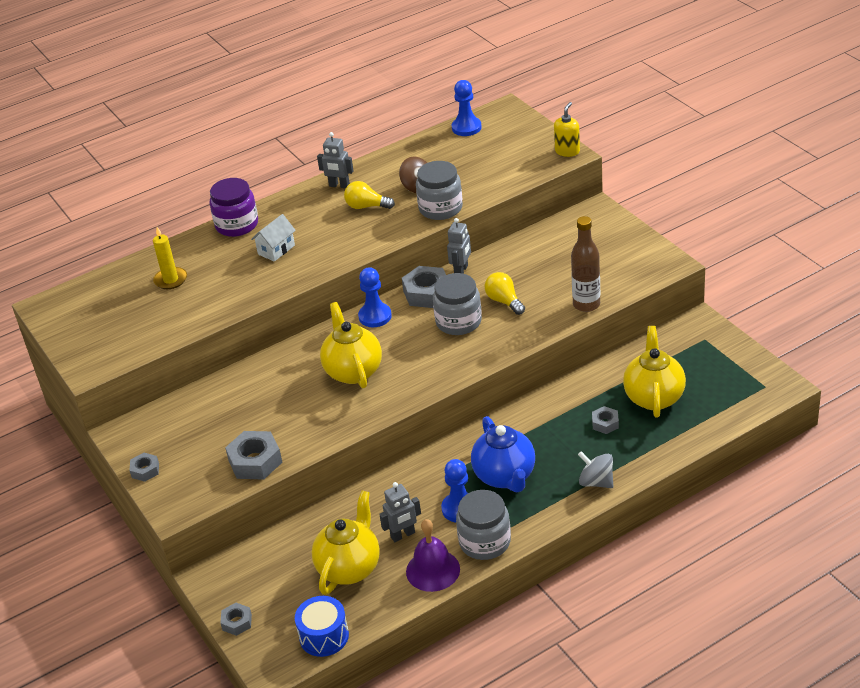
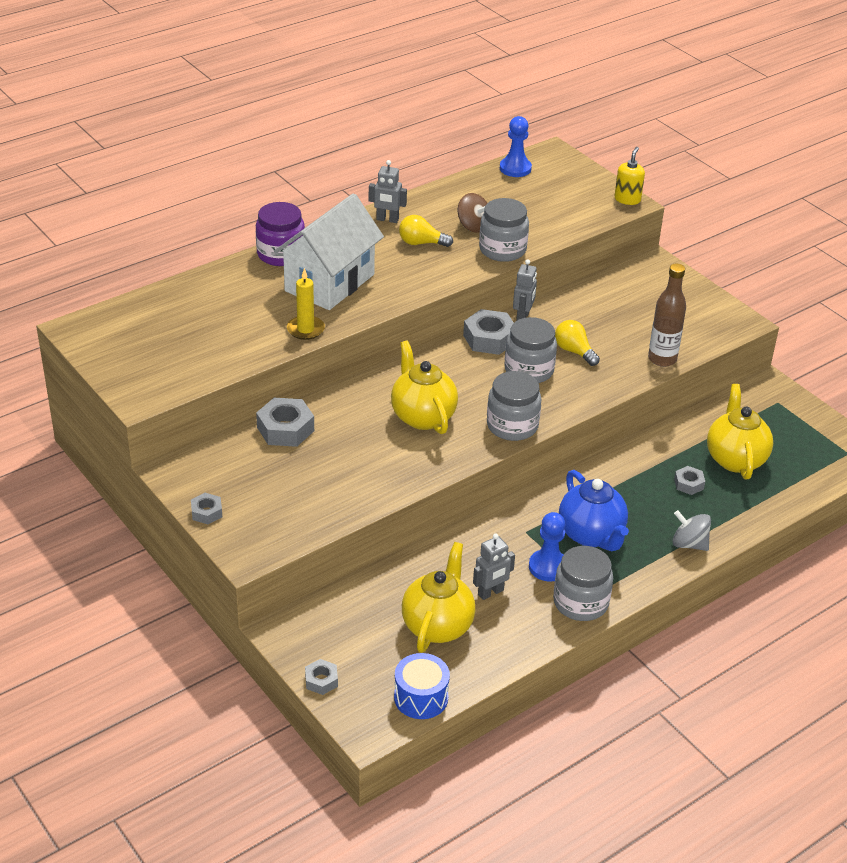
camera: 10 degrees left, 0 degrees up
(171, 280) = (216, 308): yellow candle -> yellow candle (305, 329)
(255, 461) = (329, 507): grey nut -> grey nut (285, 429)
(276, 250) = (329, 283): white house -> white house, size x2.26
(375, 316) = (437, 360): blue pawn -> none
(433, 570) = (529, 630): purple bell -> none
(434, 376) = (512, 426): none -> grey jar

